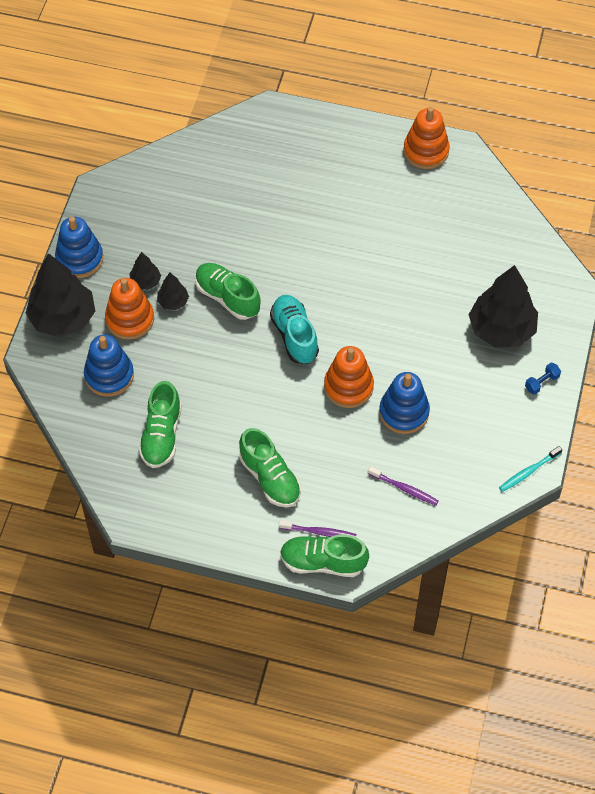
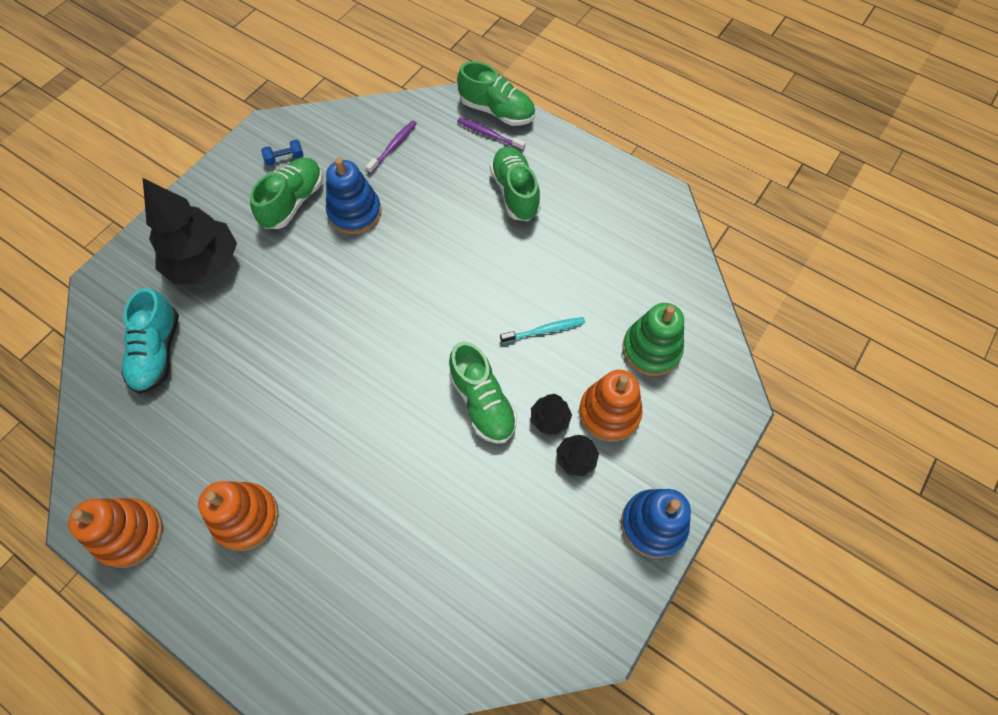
camera: 160 degrees left, 5 degrees up
(63, 318) = (692, 442): black tree -> none
(109, 375) = (651, 349): blue stacking toy -> green stacking toy
(161, 435) = (610, 265): green shoe -> green shoe (293, 202)
(294, 336) = (426, 328): turquoise shoe -> turquoise shoe (158, 352)
(348, 387) = (396, 254): orange stacking toy -> orange stacking toy (246, 517)
(404, 488) = (393, 146): purple toothbrush -> purple toothbrush turned 75 degrees clockwise
(528, 472) = (274, 127): turquoise toothbrush -> turquoise toothbrush (544, 330)
(541, 382) = (204, 199): blue dumbbell -> blue dumbbell (285, 158)

